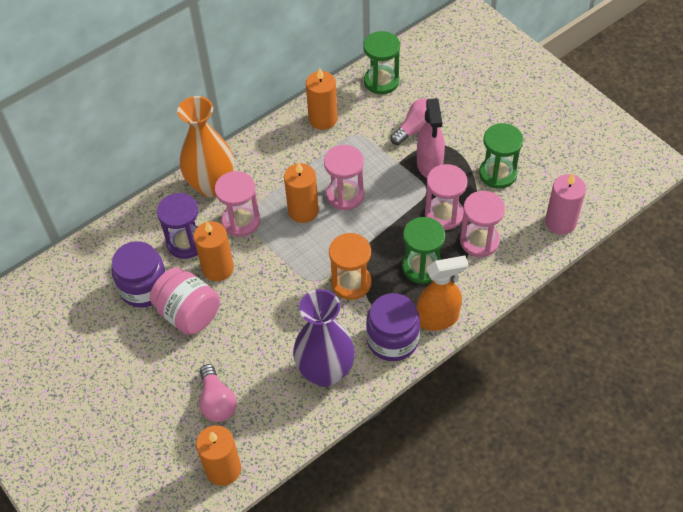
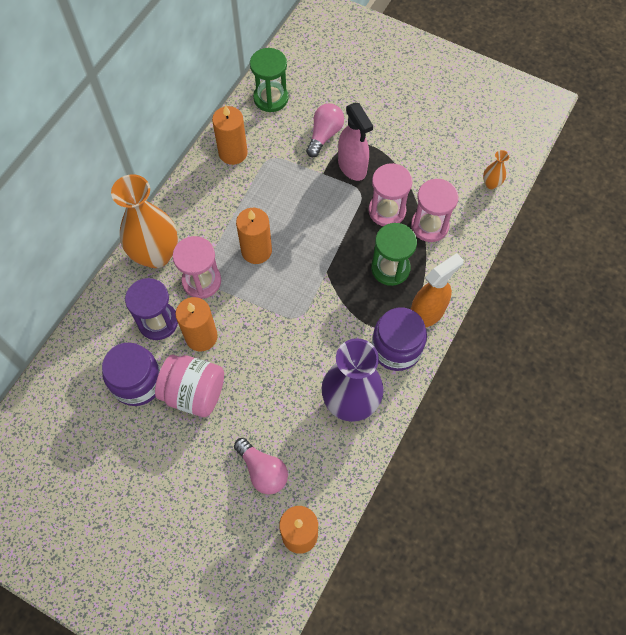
camera: 25 degrees left, 10 degrees up
(345, 195) = (288, 222): pink hourglass -> none
(351, 283) = (333, 306): orange hourglass -> none
(498, 174) = (416, 155): green hourglass -> none
(560, 222) = (491, 184): pink candle -> orange vase

